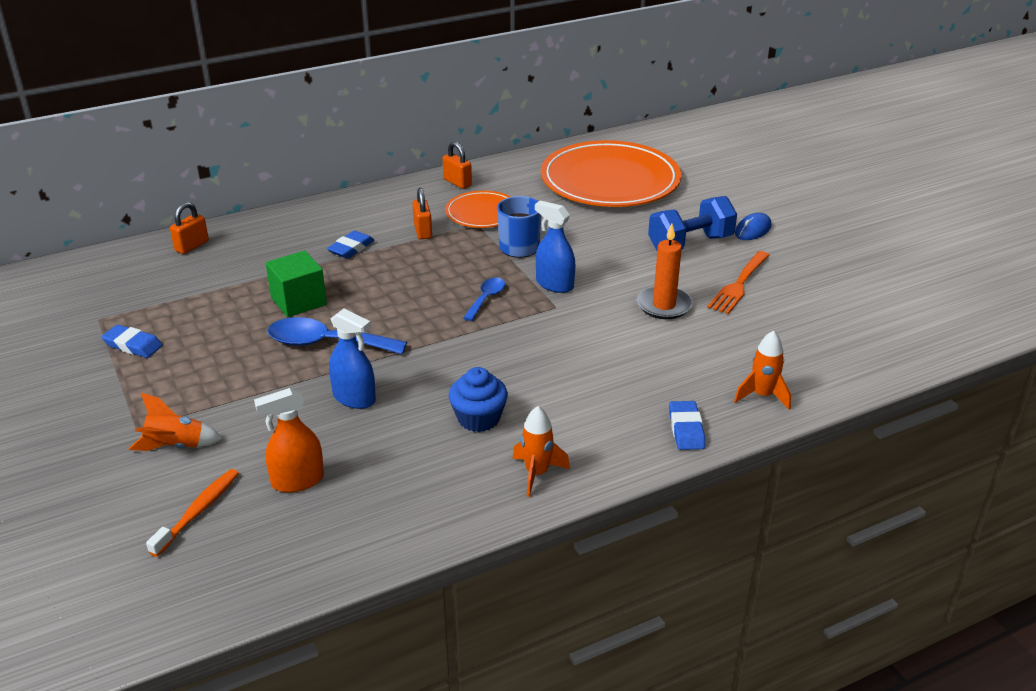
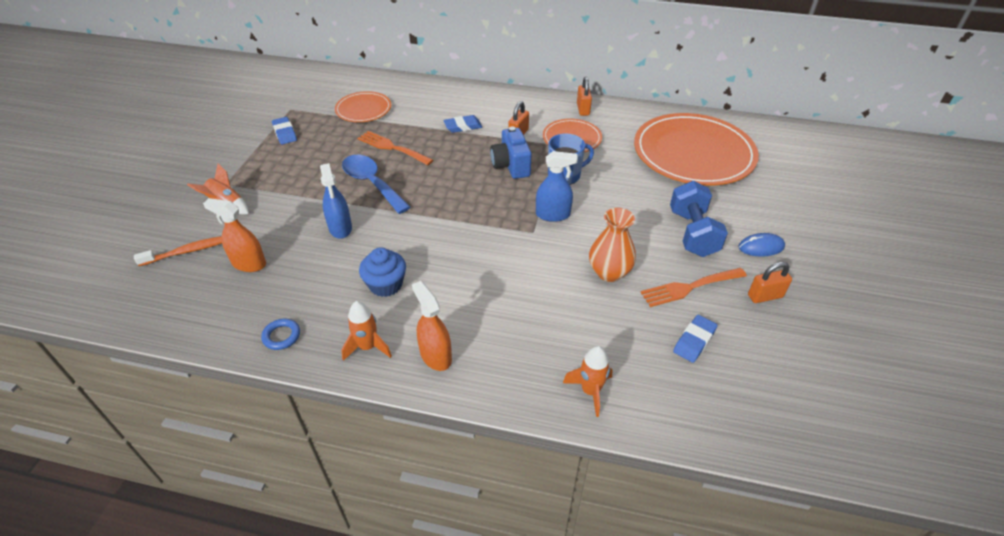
camera: 40 degrees right, 10 degrees up
(192, 246) = (384, 86): orange padlock -> orange padlock (765, 296)
(202, 280) = (363, 109): none -> orange plate
(298, 301) = (392, 148): green cube -> orange fork
(437, 515) = (281, 336): none -> blue ring
(455, 262) = (511, 166): none -> blue camera
(486, 299) = (496, 202): blue spoon -> none
(554, 284) = (553, 214): blue spray bottle -> blue spray bottle turned 105 degrees clockwise
(607, 444) = (435, 356): none -> orange spray bottle
(664, 305) = (609, 272): orange candle -> orange vase
(686, 429) = (500, 380): blue eraser -> blue eraser (694, 341)
(690, 244) = (693, 233): blue dumbbell -> blue dumbbell turned 75 degrees clockwise

